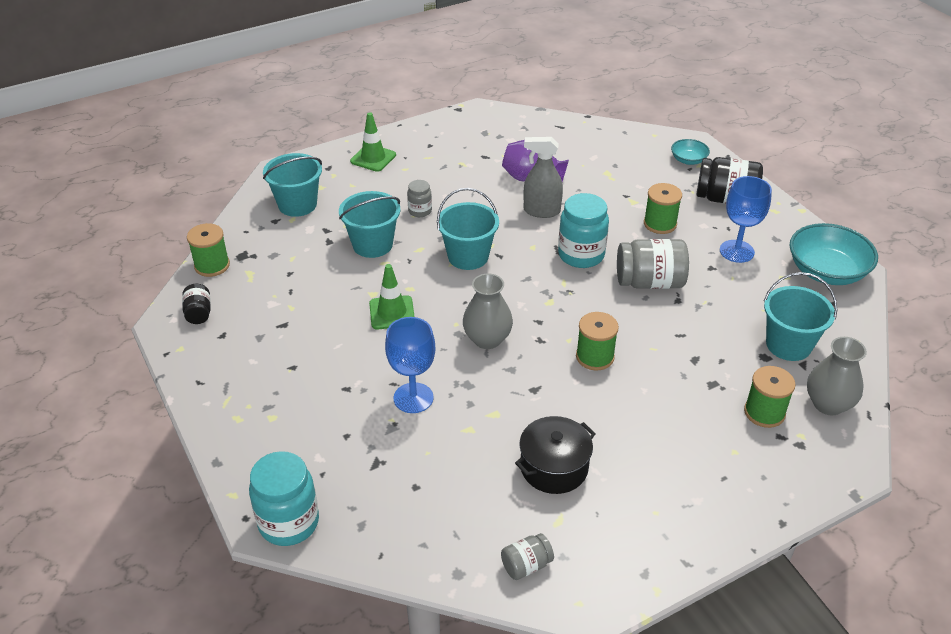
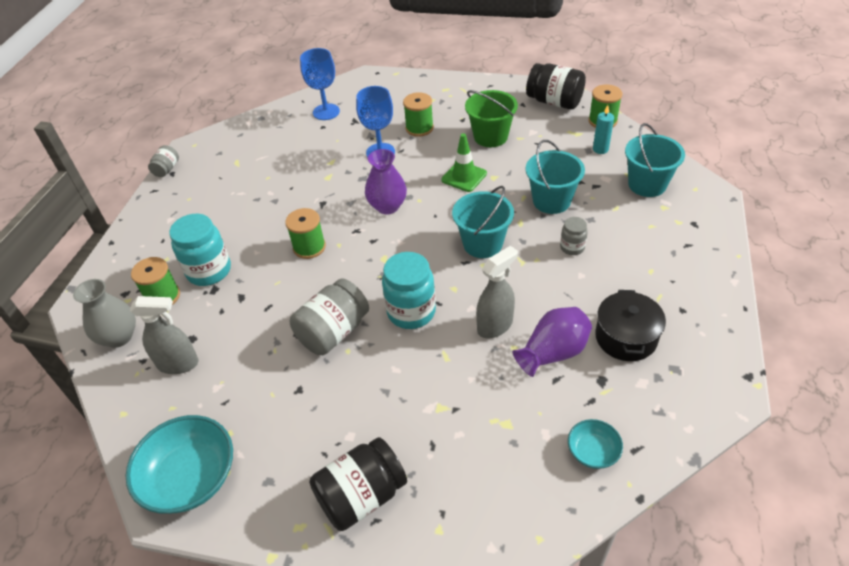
camera: 135 degrees right, 5 degrees up
(199, 313) = (554, 102): black jar -> black jar, size x1.88
(265, 248) = (600, 149): none -> turquoise candle
(289, 523) = (357, 83): turquoise jar -> turquoise jar (209, 271)
(307, 328) = (490, 137): none -> green bucket
(373, 158) = (688, 258): green traffic cone -> none
(487, 339) = (387, 206): grey vase -> purple vase
(526, 565) = (233, 139): grey jar -> grey jar (167, 169)
(554, 467) = (264, 179): black pot -> black pot (626, 337)
(660, 224) = (388, 401): green spool -> green spool (419, 128)
(688, 160) = (458, 527): turquoise bowl -> turquoise bowl (593, 451)
(736, 251) = (292, 429): blue goblet -> blue goblet (326, 112)
(788, 345) = (178, 364): turquoise bucket -> grey spray bottle

